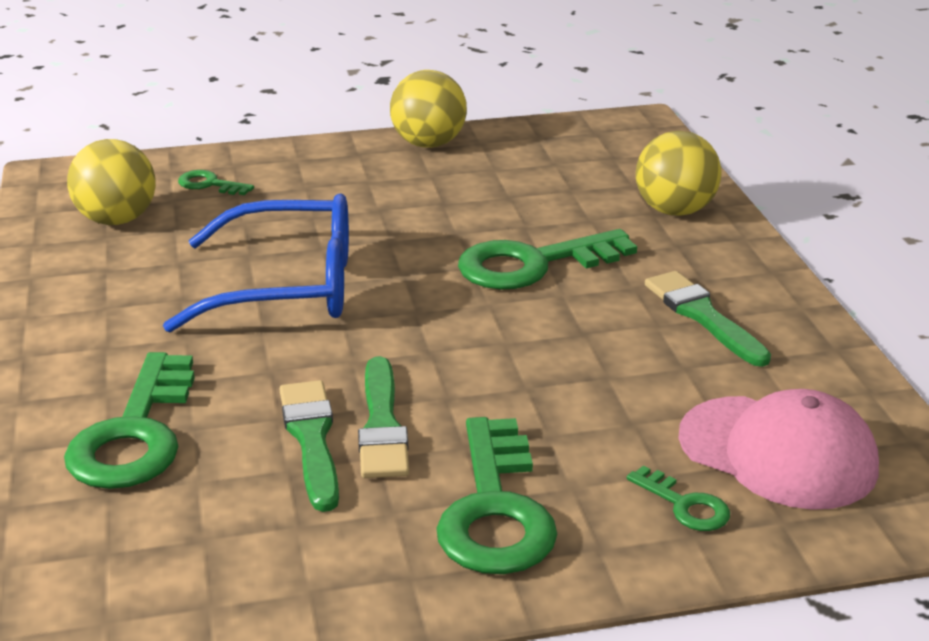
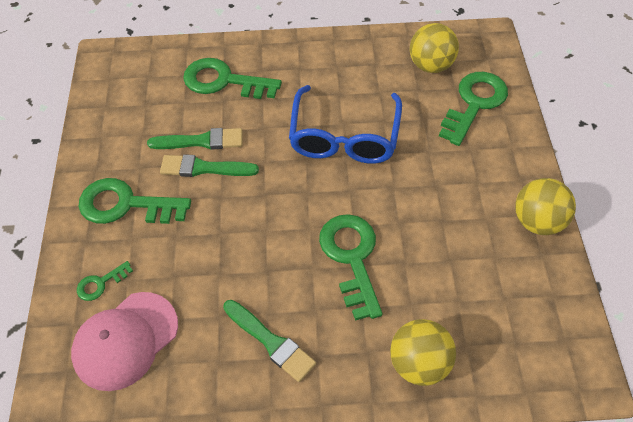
camera: 100 degrees right, 25 degrees up
(209, 184) = (474, 103): green key -> green key, size x2.08
(703, 316) = (270, 342): green brush -> green brush turned 60 degrees clockwise

